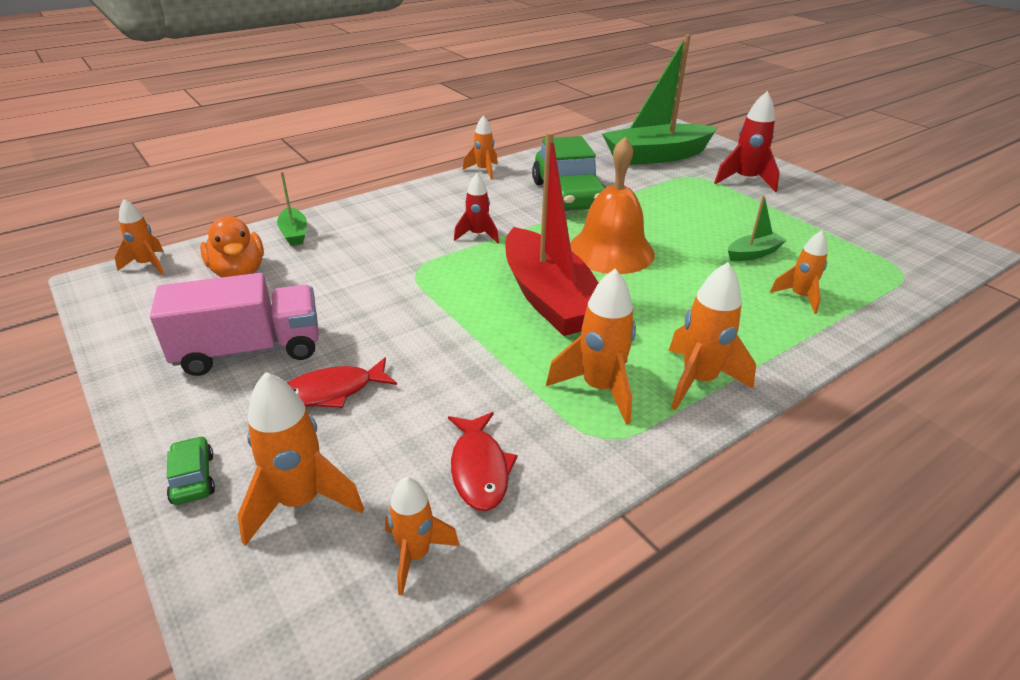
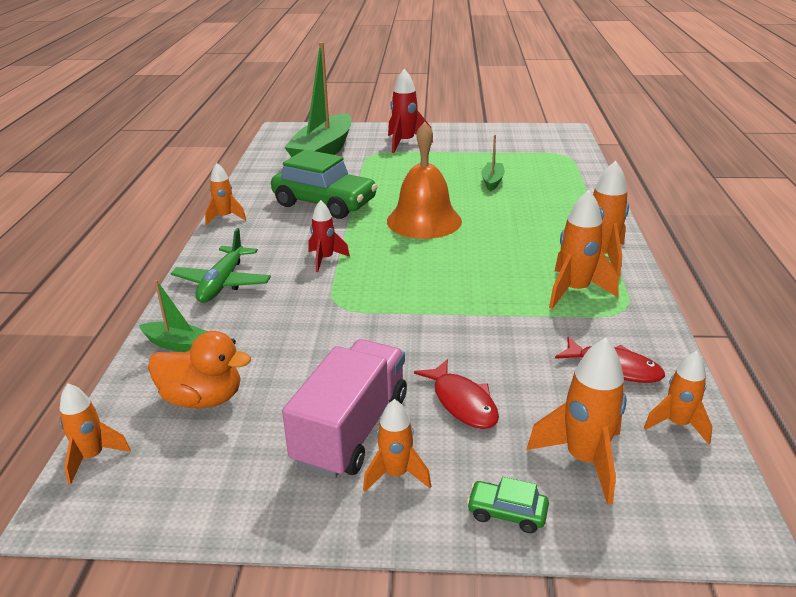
camera: 50 degrees left, 5 degrees down
(332, 391) = (462, 402): red fish -> red fish turned 45 degrees counterclockwise
(390, 212) = (222, 283): none -> green plane
(549, 298) = (452, 266): red boat -> none
(799, 297) = (554, 191): orange rocket -> orange rocket (396, 474)

